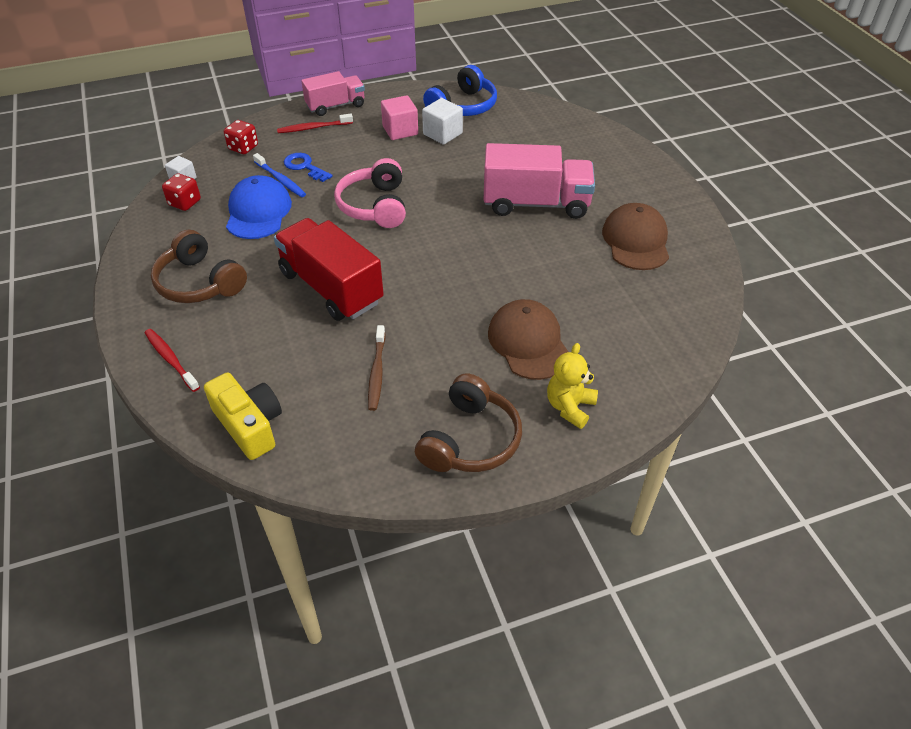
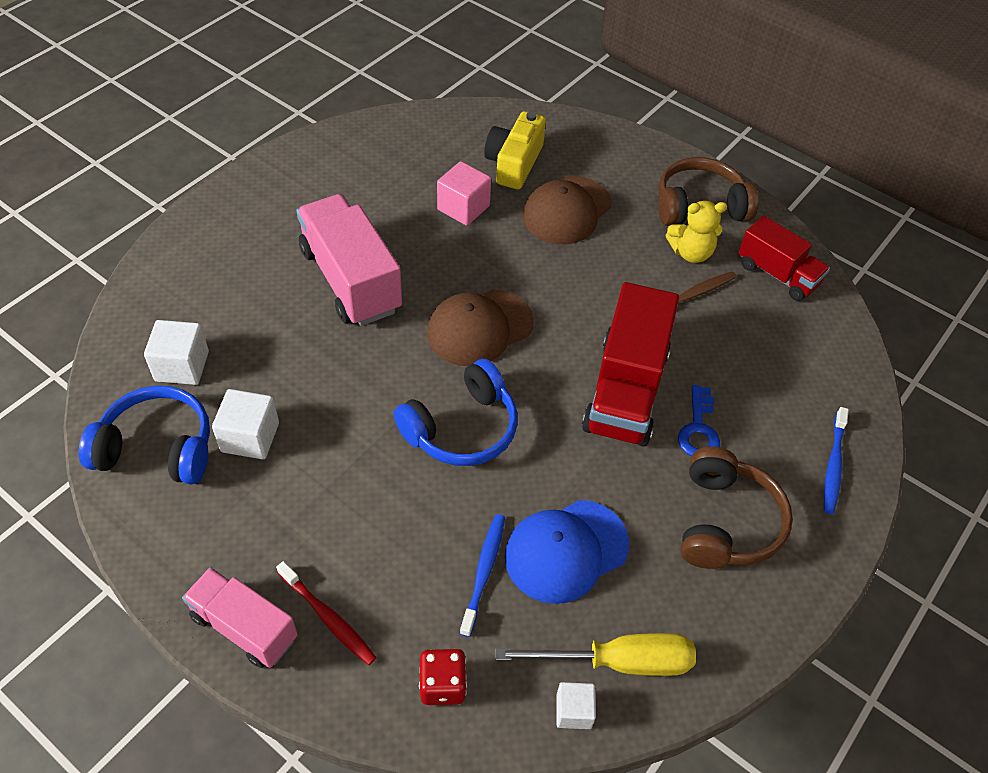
camera: 125 degrees left, 5 degrees up
(171, 360) = (833, 465): red toothbrush -> blue toothbrush
(185, 203) = (618, 662): red dice -> yellow screwdriver
(249, 425) = (828, 351): yellow camera -> yellow camera (514, 163)
(304, 166) = (434, 562): blue key -> blue key (698, 429)
(348, 445) = (777, 274): none -> red truck
(375, 206) = (461, 428): pink headphones -> blue headphones
(400, 130) = (269, 493): pink cube -> pink cube (463, 208)
(514, 125) = (182, 366): none -> white cube
(570, 407) = (614, 163): yellow teddy bear -> yellow teddy bear (691, 253)
(636, 241) = (362, 184): brown cap -> brown cap (479, 328)

